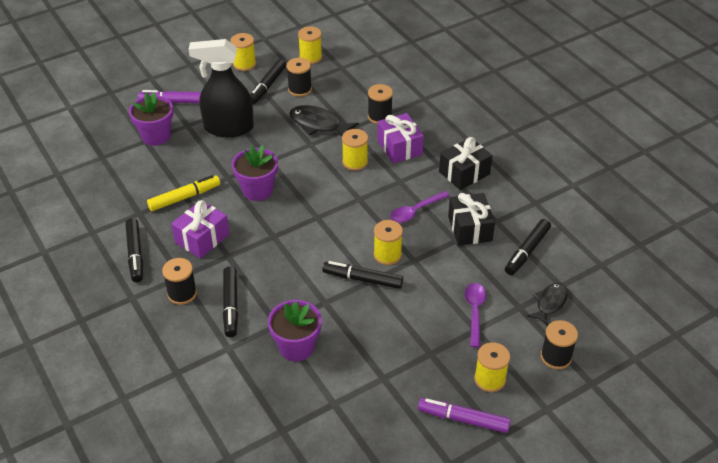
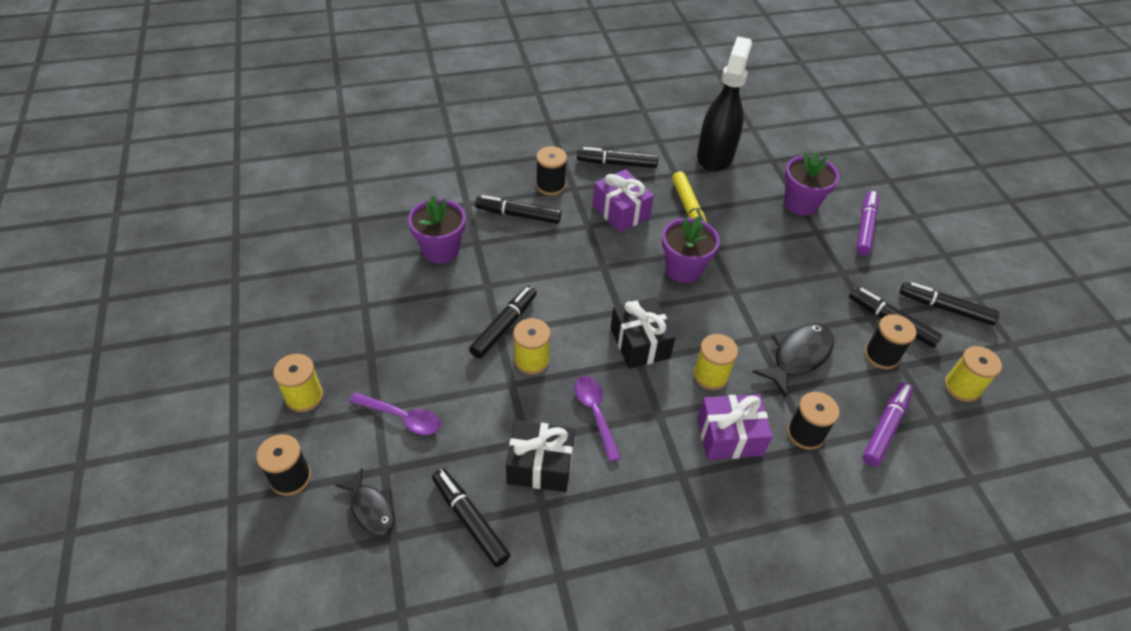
camera: 105 degrees right, 5 degrees up
(228, 128) = (805, 266): black spray bottle -> black spray bottle (715, 155)
(244, 64) = (945, 308): yellow spool -> black marker
(463, 419) = (273, 354): purple marker -> purple marker (885, 427)
(464, 173) = (653, 501): black gift -> black gift (640, 343)

